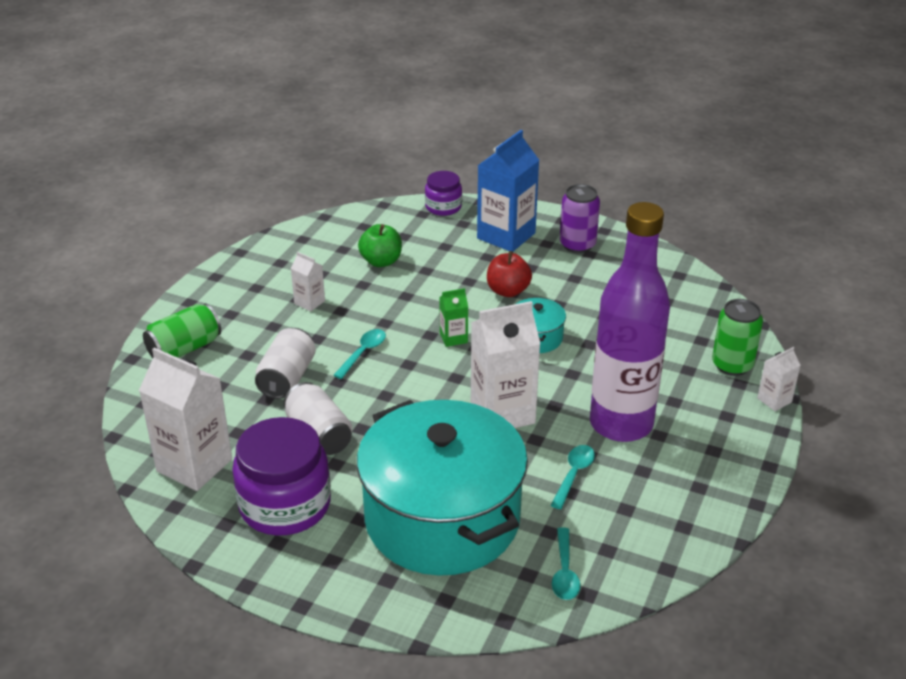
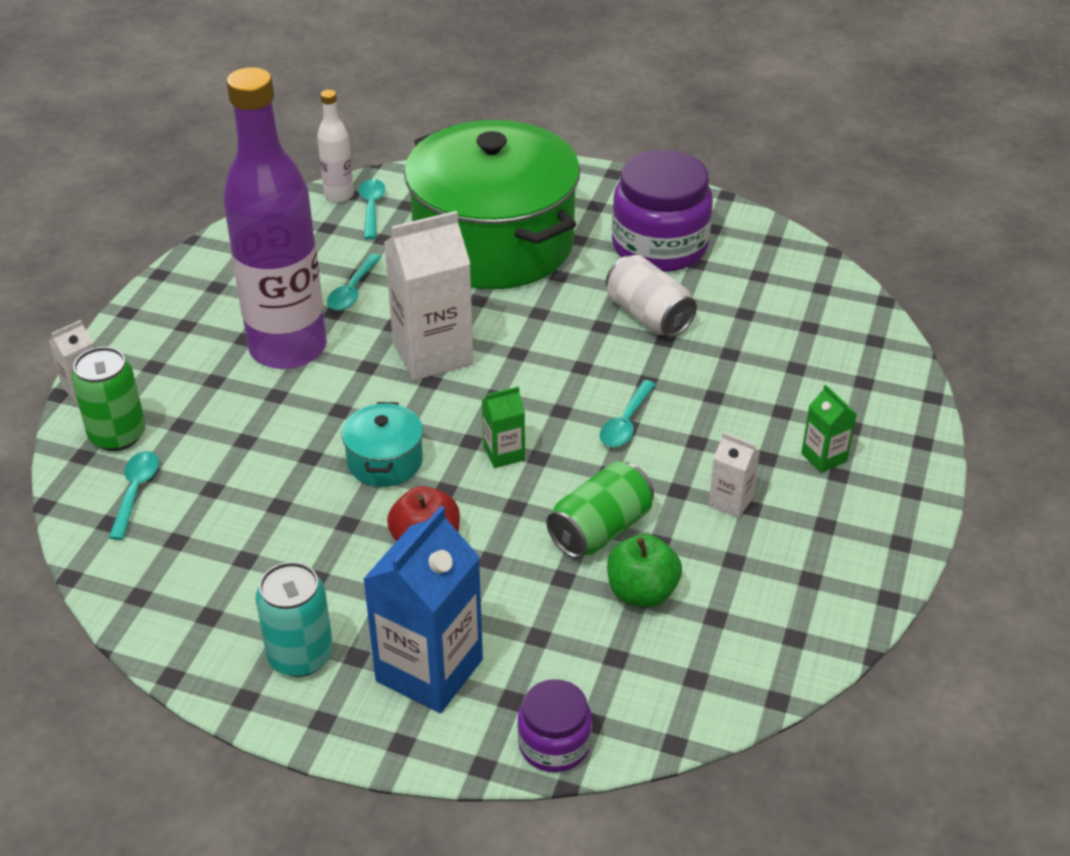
camera: 175 degrees right, 5 degrees up
(184, 349) = (871, 414): green can -> green can (600, 530)
(194, 465) = (775, 277): white carton -> none
(234, 324) = (824, 457): none -> green carton
(287, 378) = (714, 381): white can -> none
(442, 519) = (493, 243): turquoise pot -> green pot
(577, 245) = (300, 656): purple can -> turquoise can
(601, 592) = (339, 195): none -> white bottle
(703, 328) = (136, 492): none -> turquoise spoon

